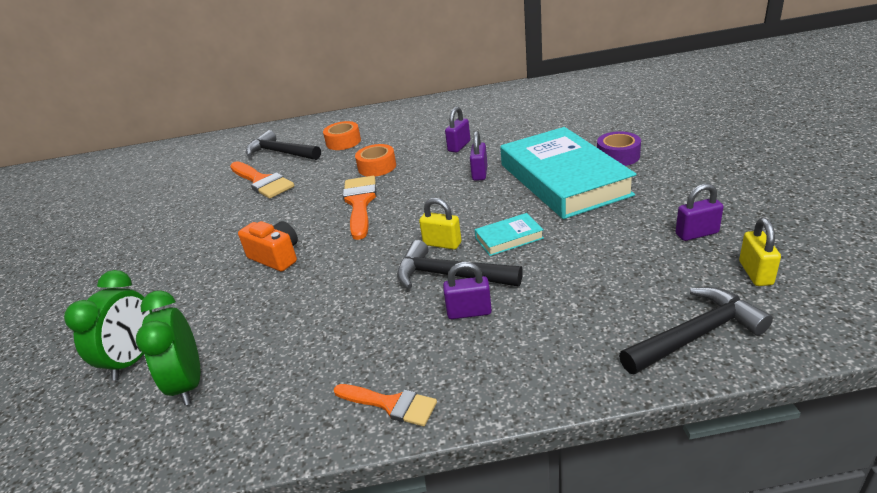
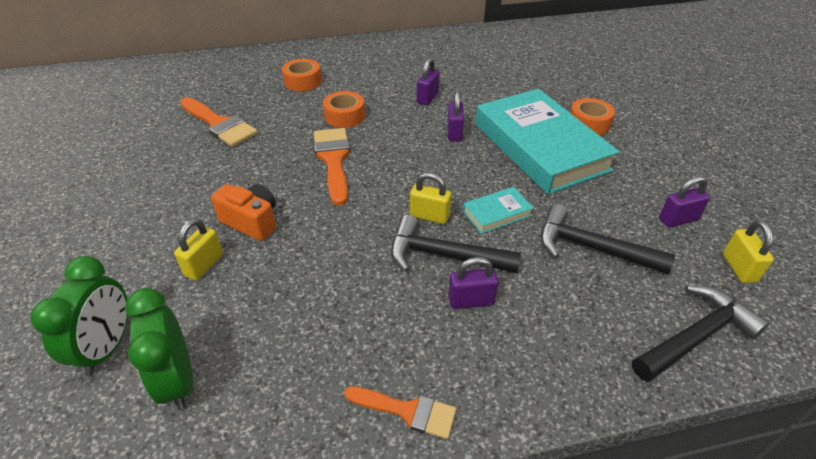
camera: 10 degrees left, 10 degrees up
(228, 293) = (204, 265): none -> yellow padlock
(281, 153) = (235, 89): black hammer -> black hammer (591, 248)
(618, 156) = (589, 123): purple tape -> orange tape

